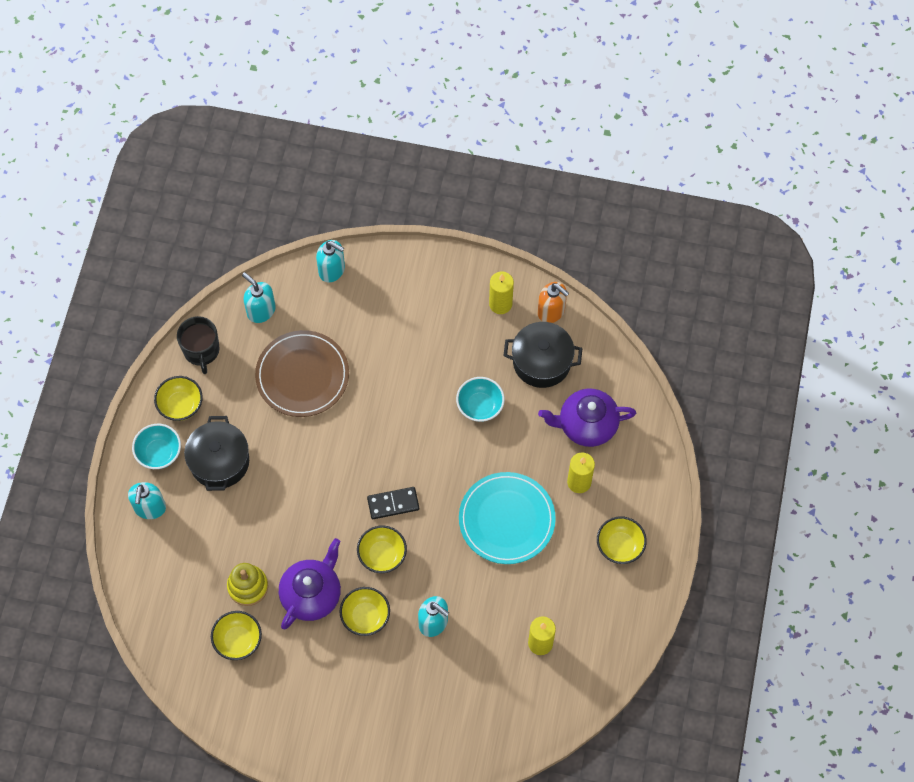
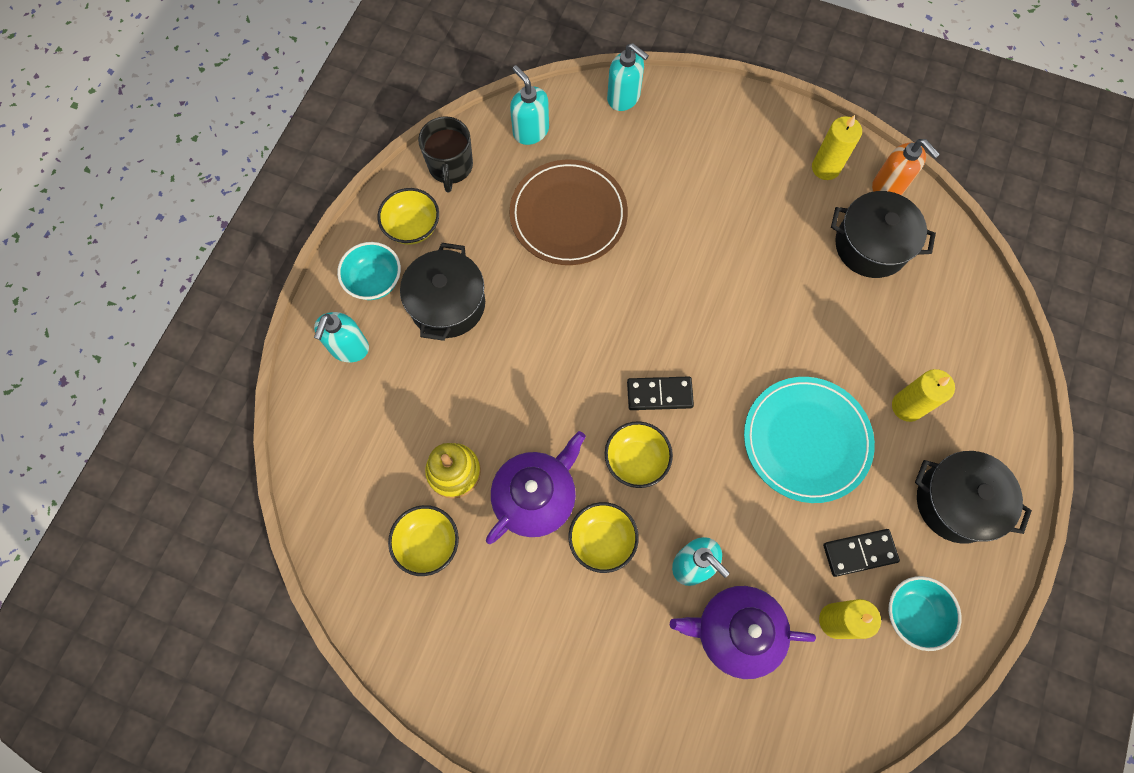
camera: 10 degrees right, 5 degrees up
(480, 406) = (786, 288): turquoise bowl -> turquoise bowl (912, 614)
(553, 594) = (859, 553): none -> black domino
(586, 425) = (922, 334): purple teapot -> purple teapot (735, 632)
(620, 546) = (956, 502): yellow bowl -> black pot

